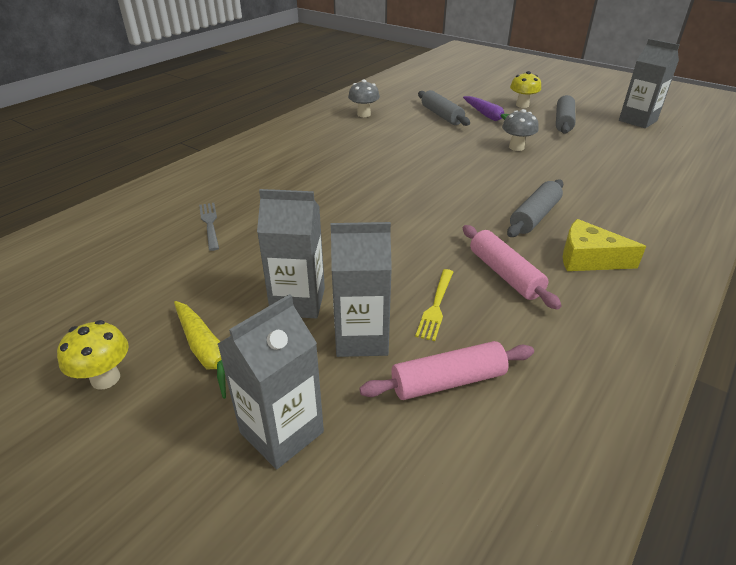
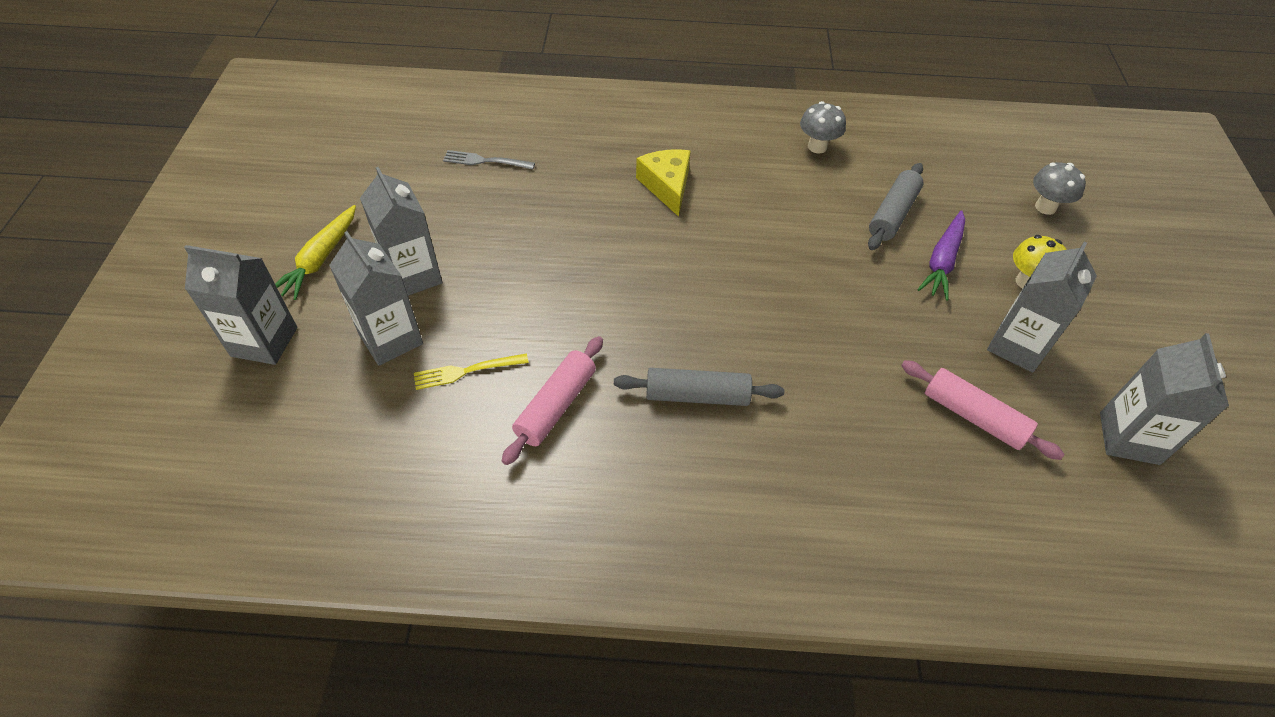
camera: 55 degrees right, 15 degrees up
(105, 378) = (267, 222): yellow mushroom -> none
(210, 224) = (485, 161): grey fork -> grey fork turned 120 degrees counterclockwise
(448, 381) = (369, 418): pink rolling pin -> pink rolling pin (973, 416)
(516, 147) = (871, 321): grey mushroom -> grey mushroom (1045, 207)
(563, 121) = (1017, 346): grey rolling pin -> grey carton
(588, 259) = (640, 472): yellow cheese -> yellow cheese (667, 186)

